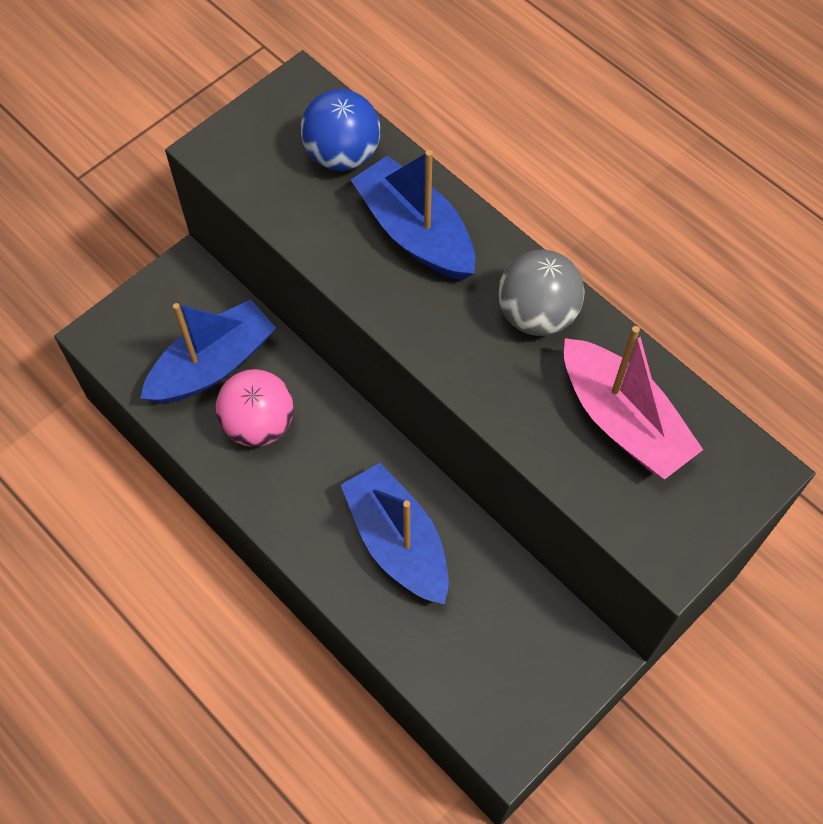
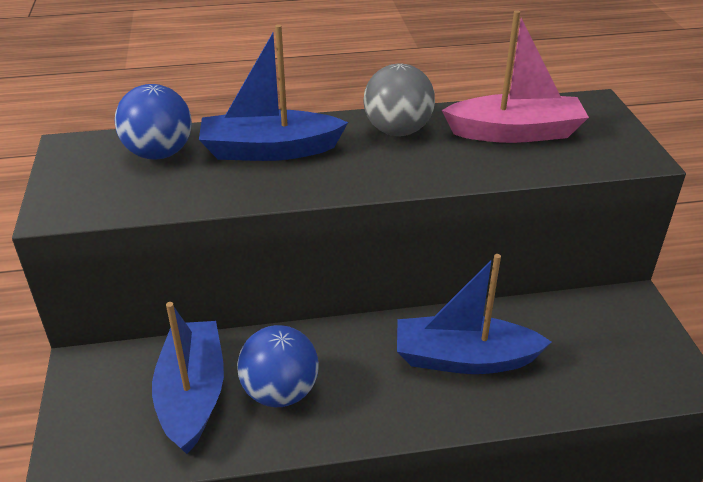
camera: 55 degrees left, 25 degrees down
(259, 424) = (280, 392): pink ball -> blue ball

